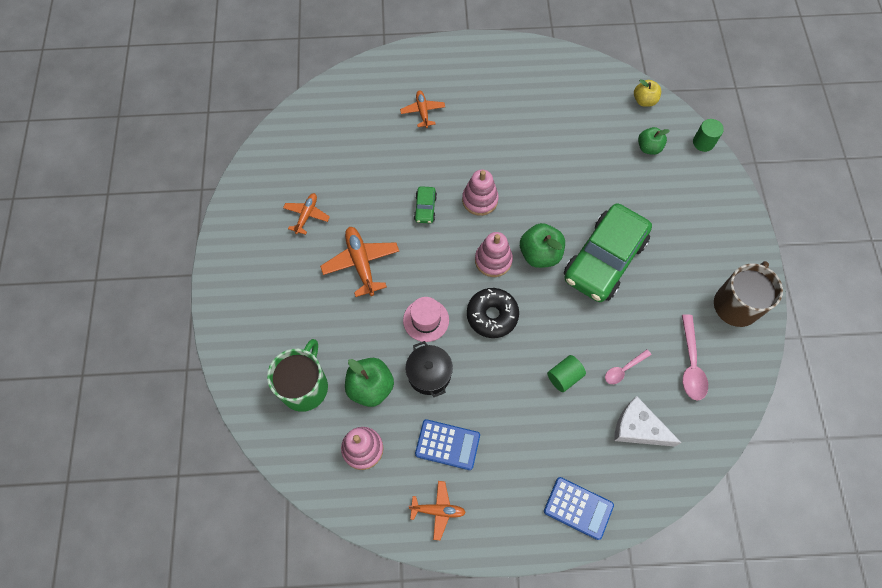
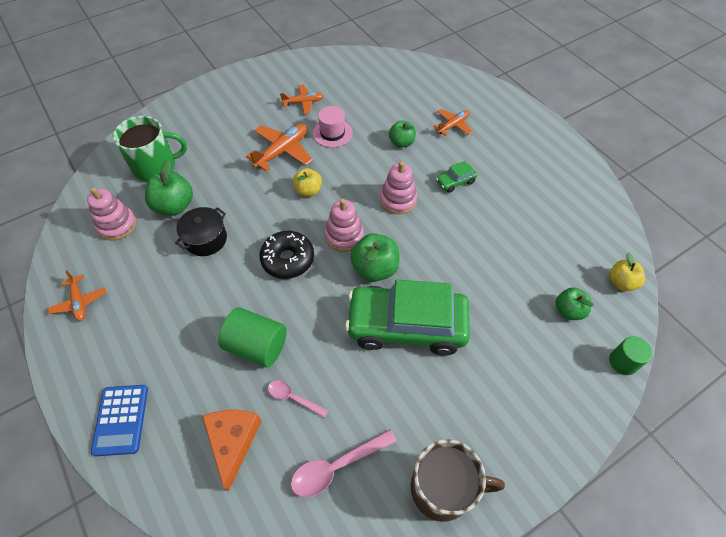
camera: 60 degrees right, 10 degrees down
(416, 162) = (401, 143): none -> green apple
(425, 208) = (362, 167): green car -> green car (455, 181)
(425, 264) = (308, 191): none -> yellow apple
(426, 320) = (256, 214): pink hat -> pink hat (332, 133)
(447, 444) = (144, 282): blue calculator -> none
(564, 377) = (257, 346): green cylinder -> green cylinder, size x1.59
(638, 428) = (233, 441): white cheese -> orange cheese

